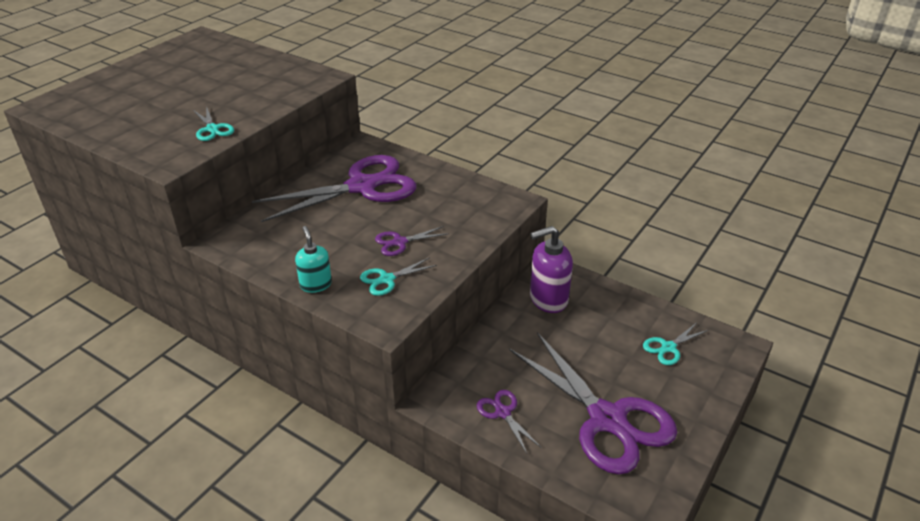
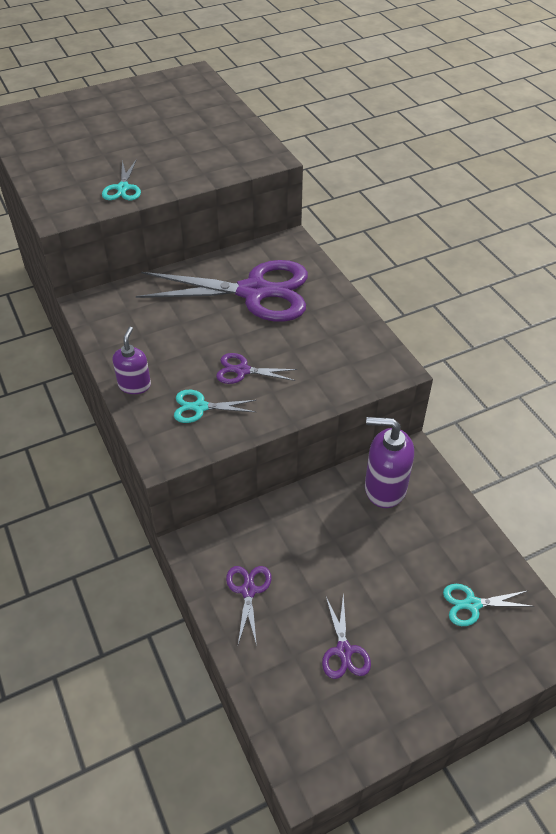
camera: 30 degrees right, 10 degrees up
(316, 284) = (134, 385): turquoise soap dispenser -> purple soap dispenser
(607, 419) = (344, 651): purple scissors -> purple scissors, size x0.42

